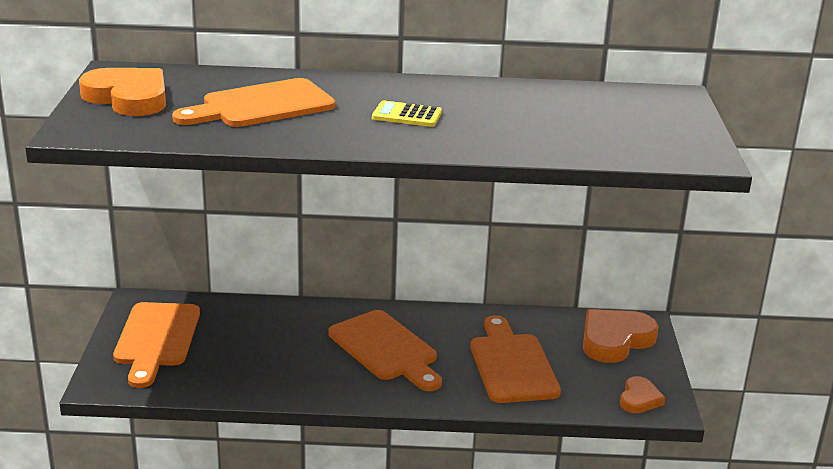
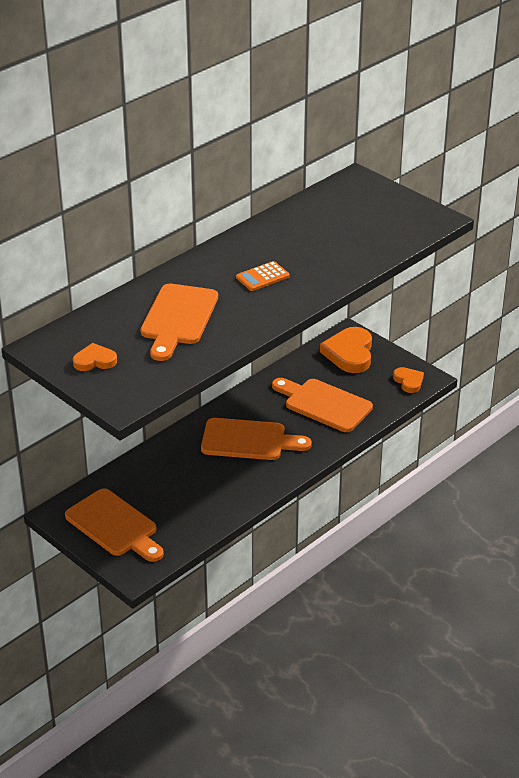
camera: 45 degrees left, 10 degrees up
(128, 97) = (94, 361): orange heart -> orange heart, size x0.55
(407, 115) = (262, 277): yellow calculator -> orange calculator

